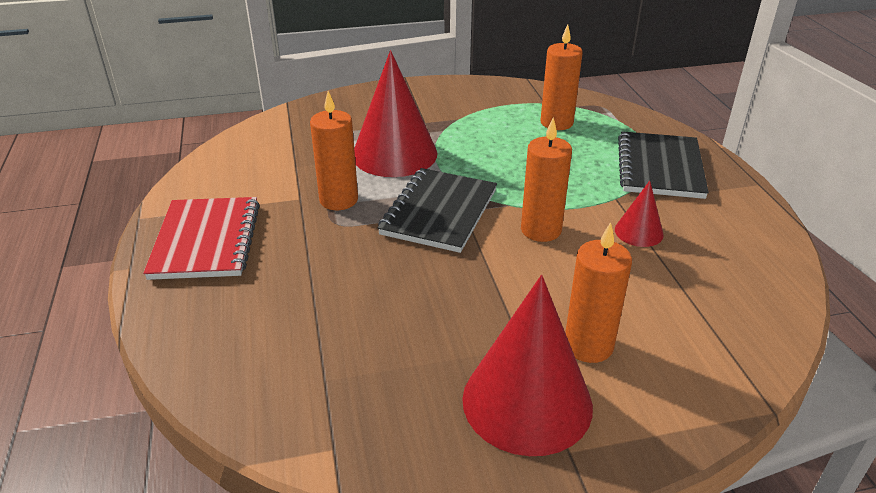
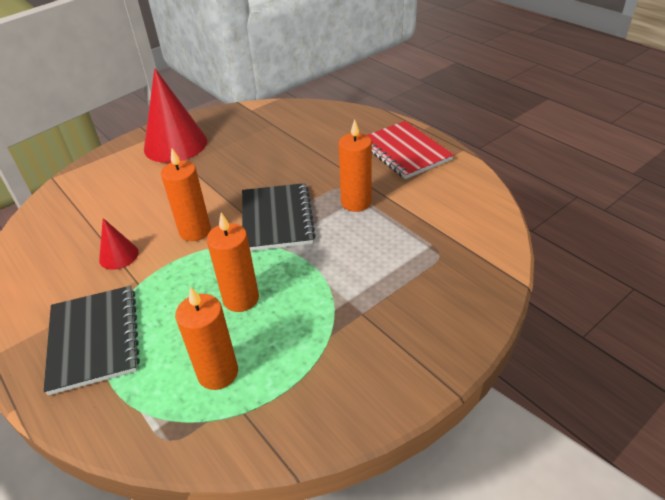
camera: 155 degrees right, 5 degrees up
(394, 154) = (354, 259): red cone -> none
(588, 345) = (149, 174): orange candle -> orange candle (241, 299)

